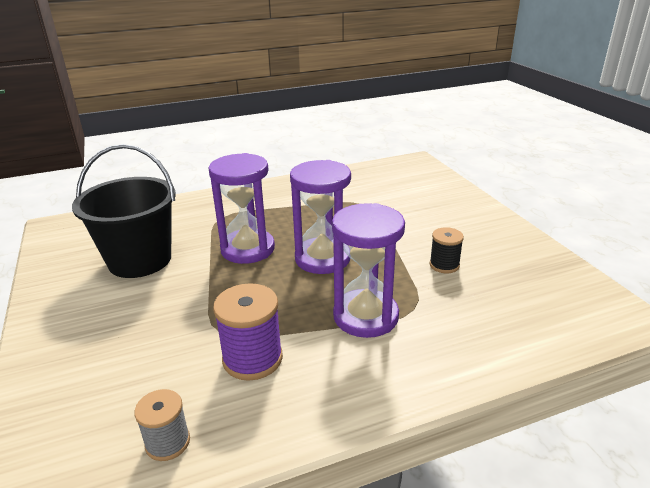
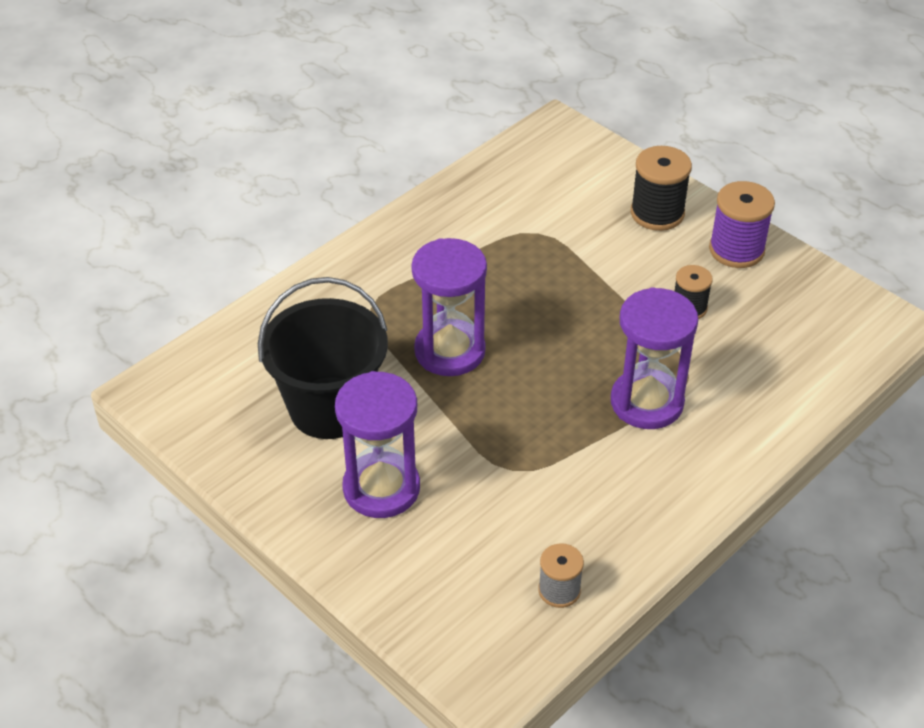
camera: 25 degrees left, 15 degrees up
(252, 359) = (569, 487): purple spool -> purple spool (736, 250)
(322, 258) = (549, 339): purple hourglass -> purple hourglass (381, 488)
(455, 210) = (657, 213): none -> black spool

